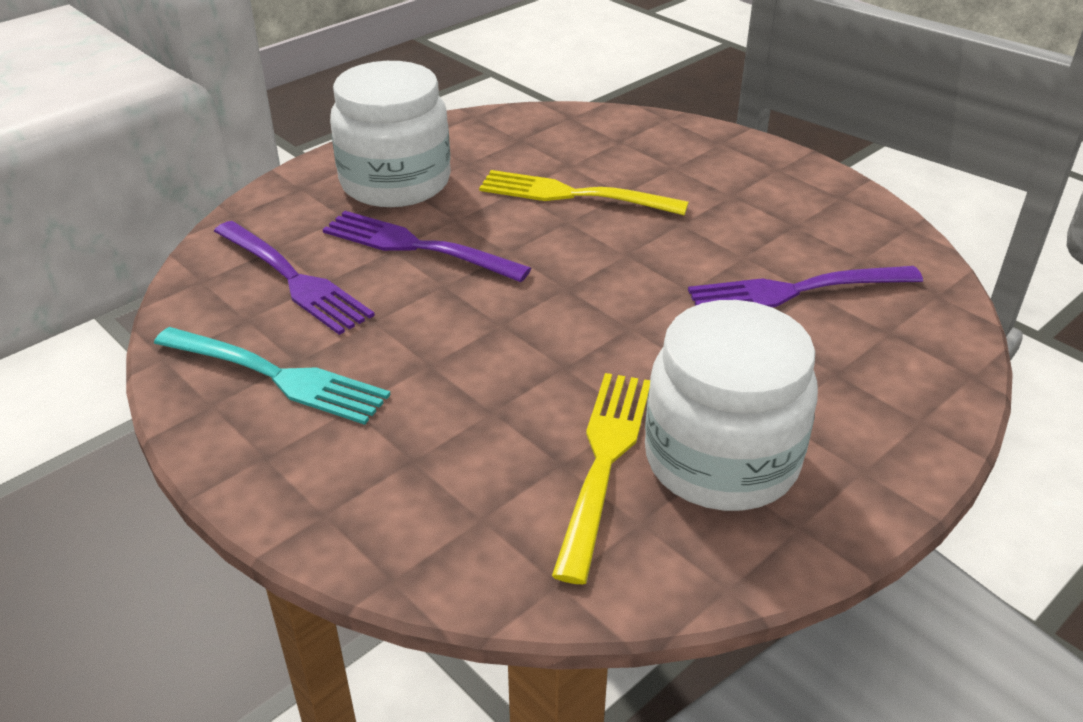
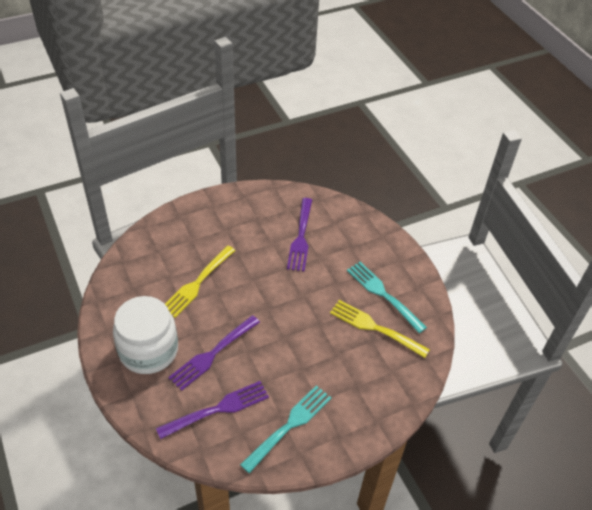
camera: 75 degrees left, 10 degrees up
(721, 459) = (384, 295): white jar -> turquoise fork

